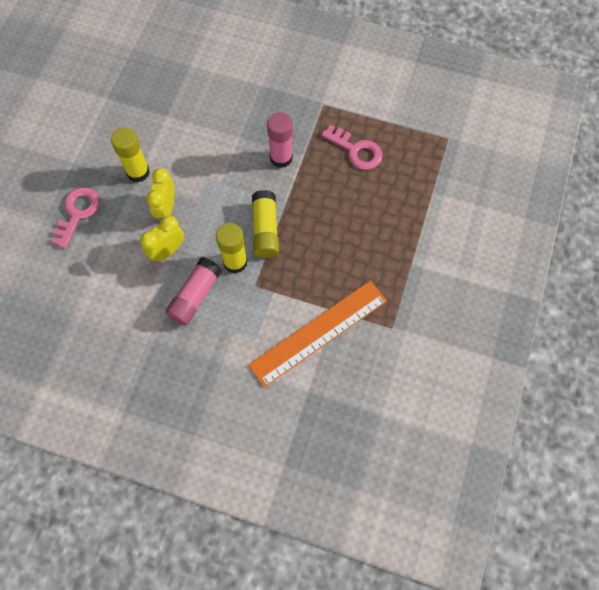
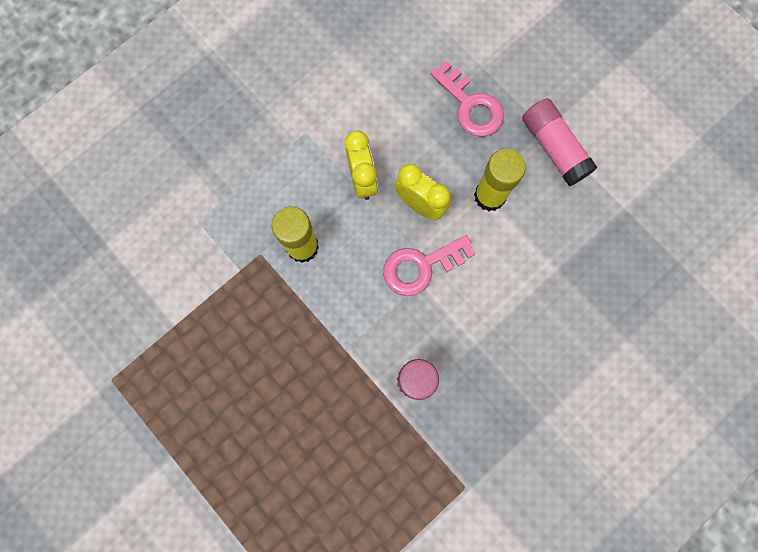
camera: 120 degrees right, 10 degrees up
(195, 296) = (288, 182): pink glue stick -> pink glue stick (553, 148)
(265, 230) = (323, 304): yellow glue stick -> none
(318, 332) = (160, 292): orange ruler -> none
(356, 150) = (368, 488): pink key -> pink key (421, 267)

